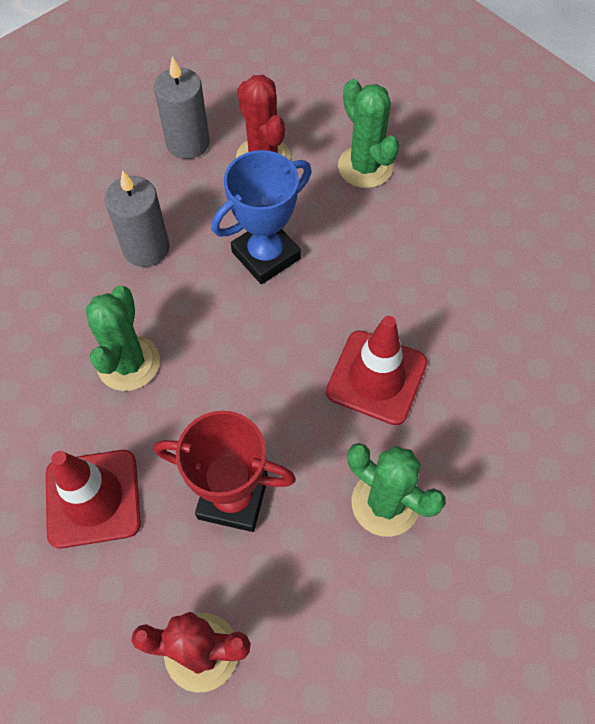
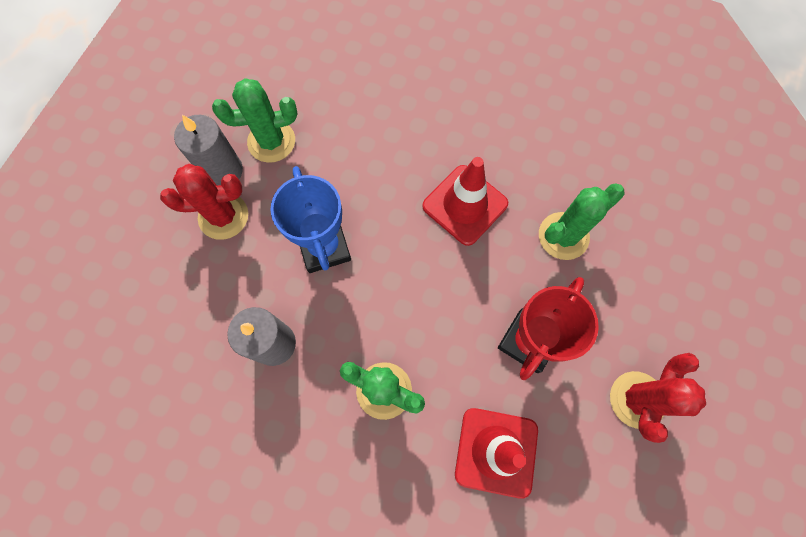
camera: 70 degrees left, 10 degrees up
(188, 143) = (174, 274): grey candle -> grey candle (223, 171)

